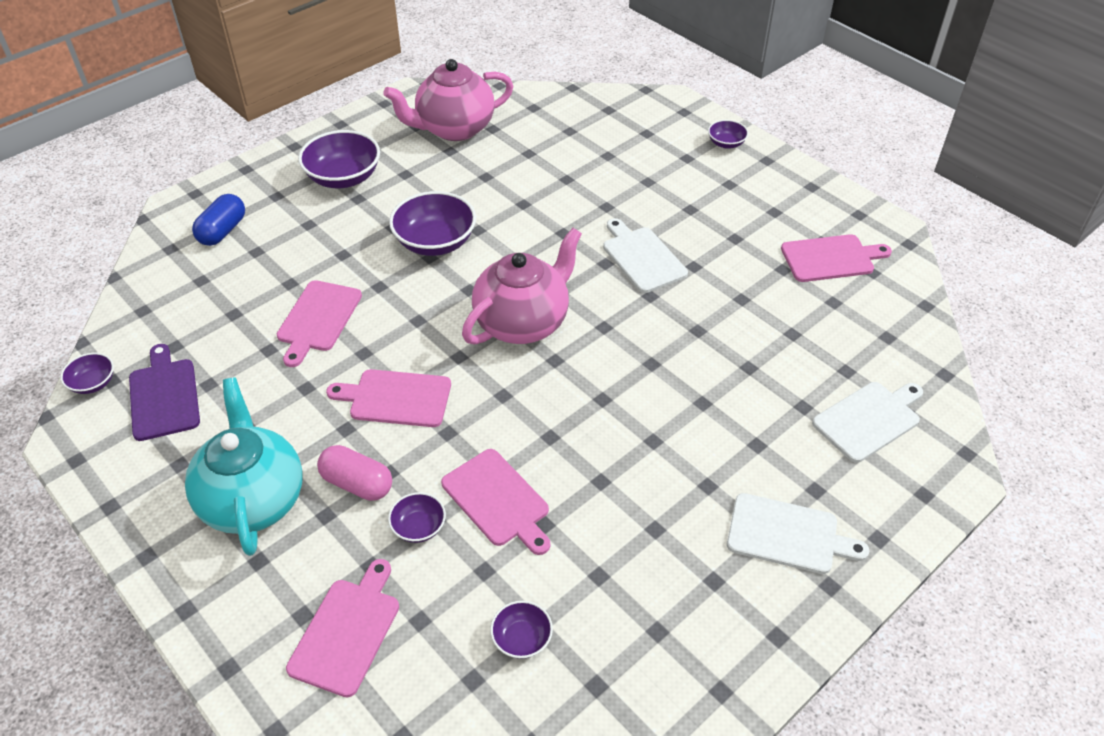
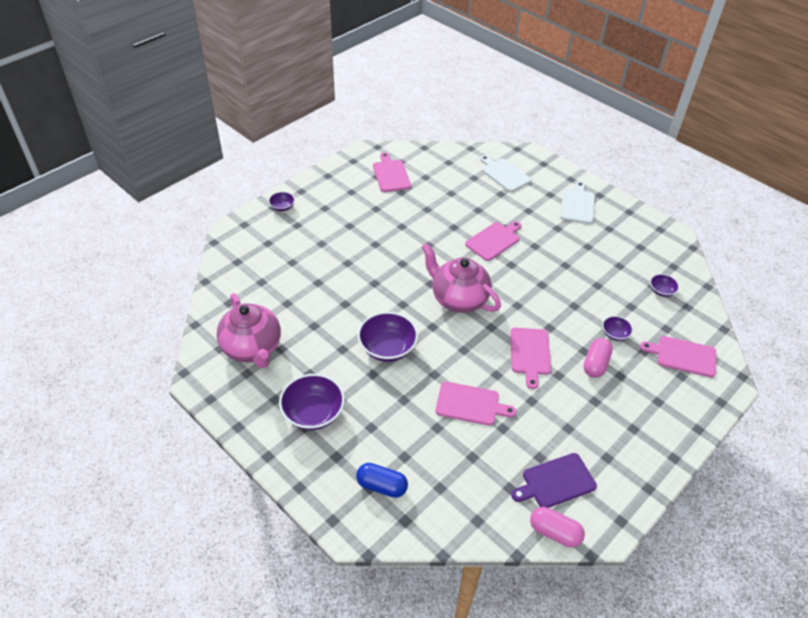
camera: 95 degrees left, 0 degrees up
(93, 383) = (554, 532): purple bowl -> pink capsule
(253, 499) = (620, 412): turquoise teapot -> none
(498, 500) = (588, 303): pink cutting board -> pink cutting board (494, 240)
(642, 257) = (396, 247): white cutting board -> none

